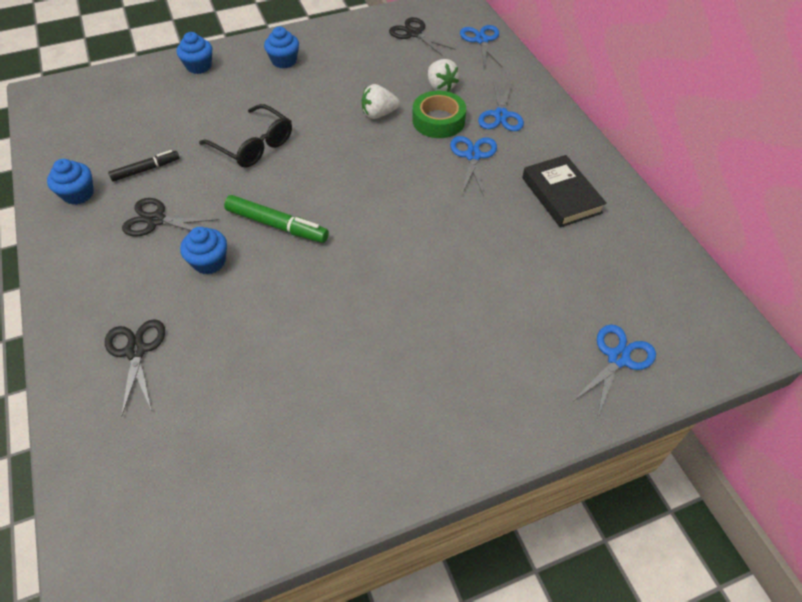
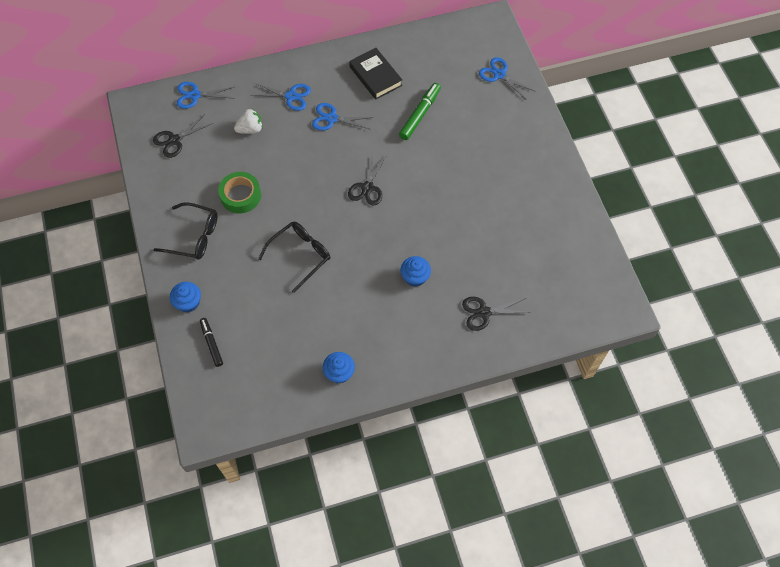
camera: 85 degrees left, 10 degrees up
(146, 170) = (318, 328): black marker -> black marker (212, 343)
(156, 220) = (372, 314): black scissors -> black scissors (367, 188)
(277, 225) = (386, 238): green marker -> green marker (420, 114)
(284, 61) = (194, 236): blue cupcake -> black glasses
(379, 114) = (277, 172): white strawberry -> none
(438, 120) = (290, 135): green tape -> green tape (240, 195)
(561, 195) = (375, 76): black book -> black book turned 75 degrees clockwise

